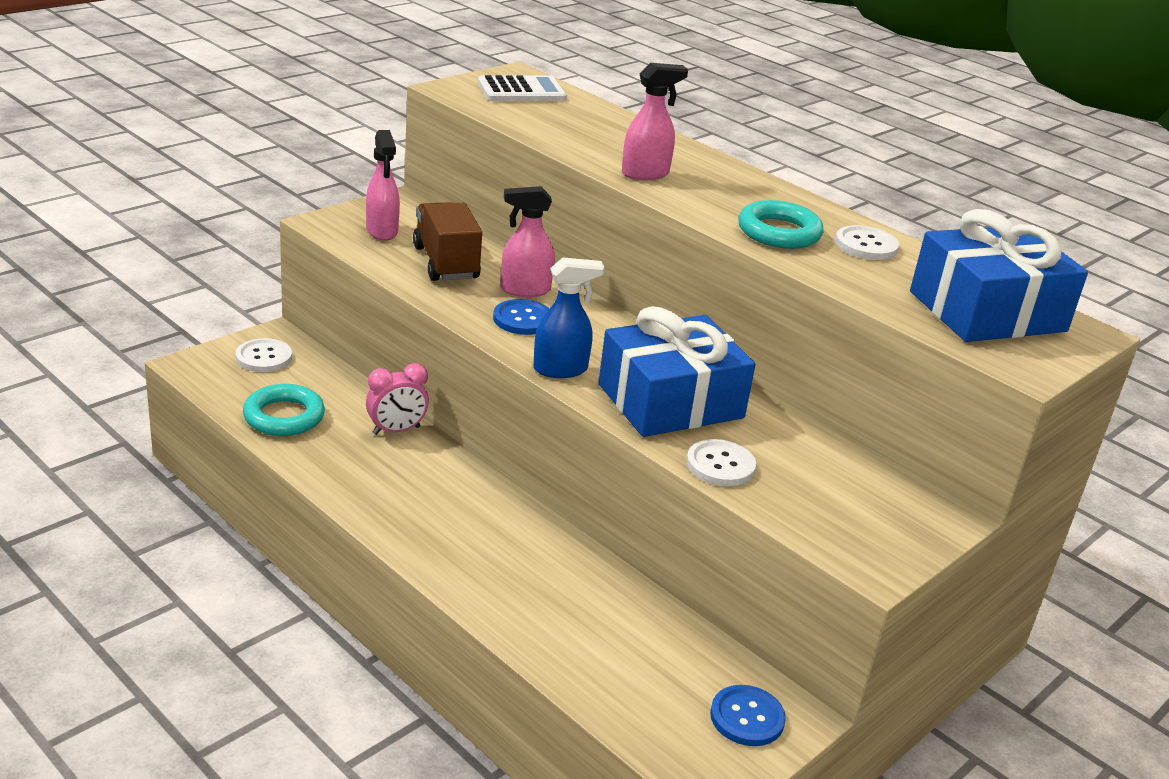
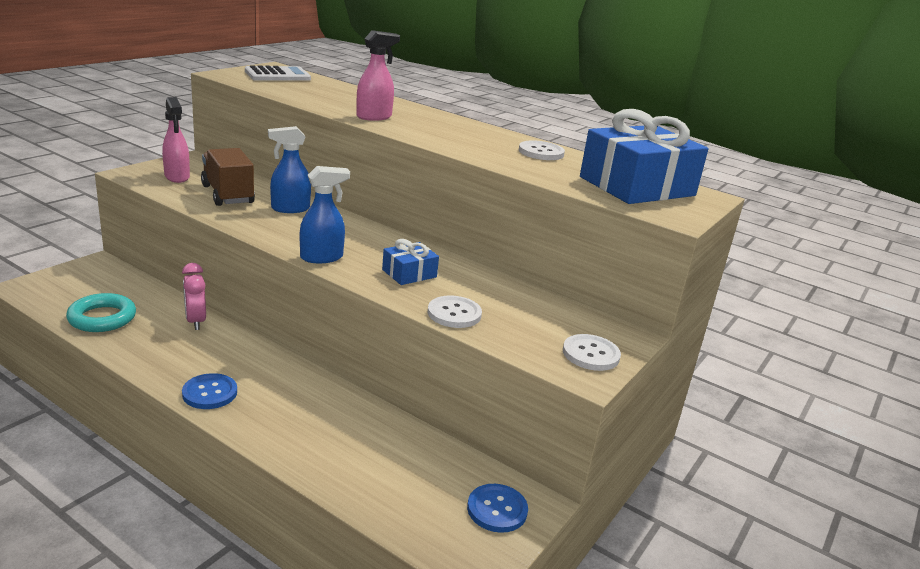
camera: 10 degrees left, 5 degrees down
(264, 357) = (87, 278): white button -> white button (591, 354)
(396, 430) = (196, 321): pink clock -> pink clock turned 105 degrees clockwise
(522, 319) = (289, 227): blue button -> blue button (210, 393)
(525, 290) = (290, 209): pink spray bottle -> blue spray bottle
(670, 401) = (409, 273): blue gift -> blue gift, size x0.48
(779, 232) = (477, 146): turquoise ring -> none

